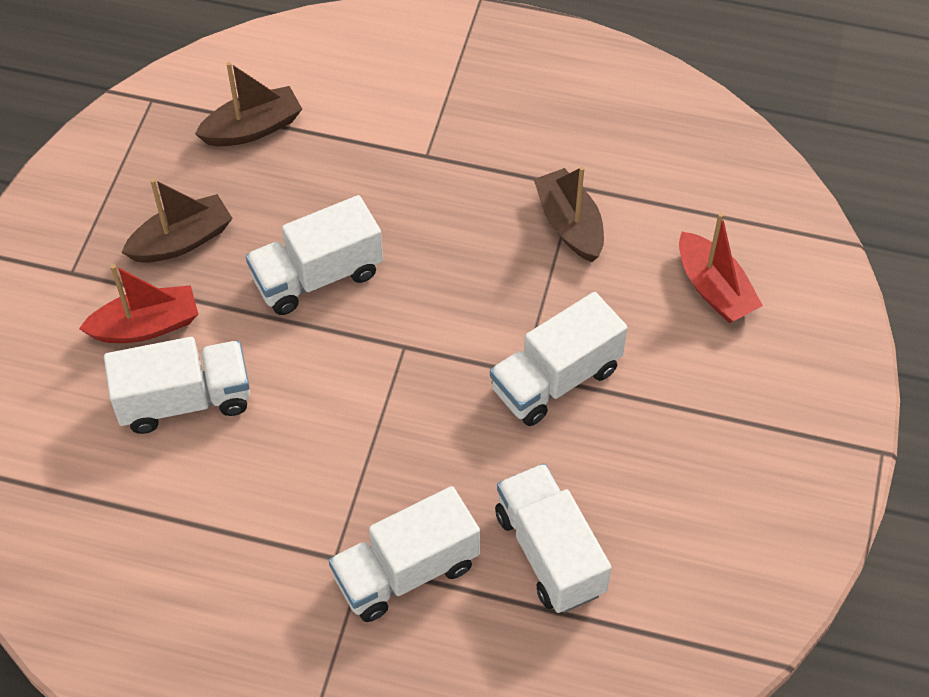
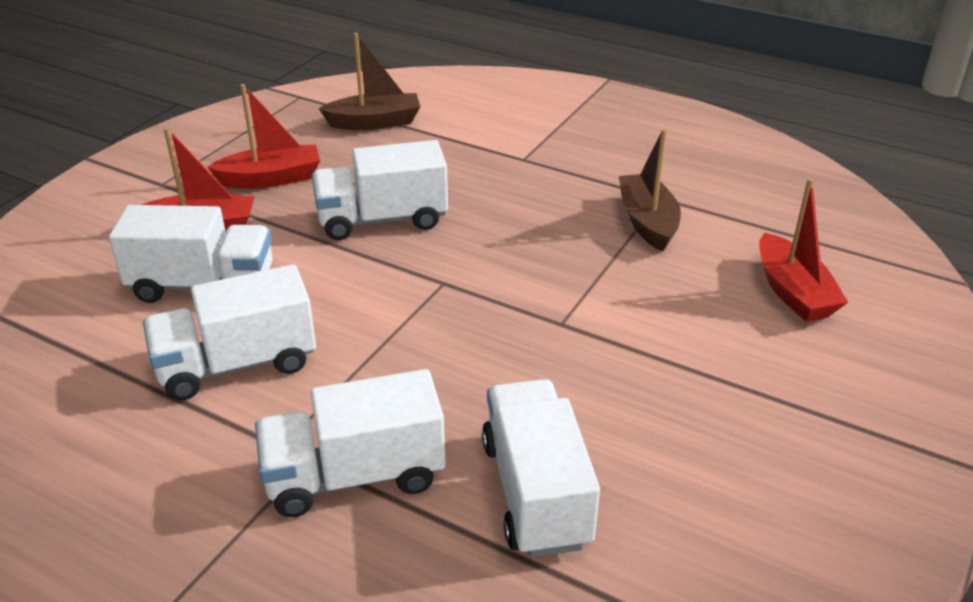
camera: 15 degrees right, 20 degrees down
(182, 240) = (271, 179): brown boat -> red boat
(555, 379) = (595, 335): white truck -> white truck (237, 364)

